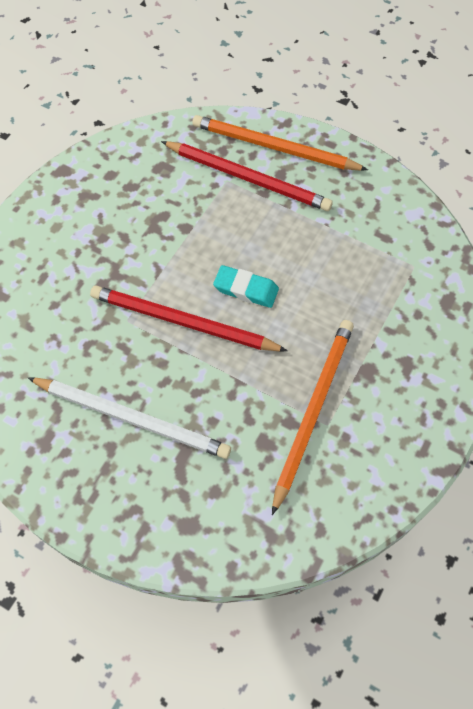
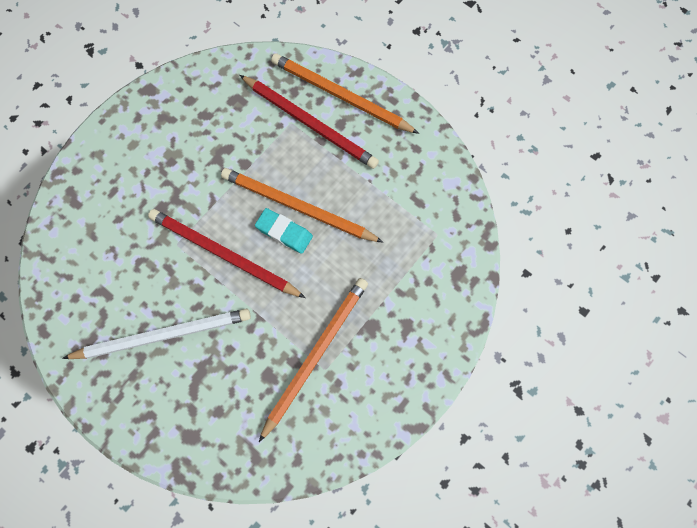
camera: 10 degrees right, 10 degrees up
(132, 418) = (163, 335): white pencil -> white pencil turned 45 degrees counterclockwise
(255, 262) = (298, 207): none -> orange pencil

